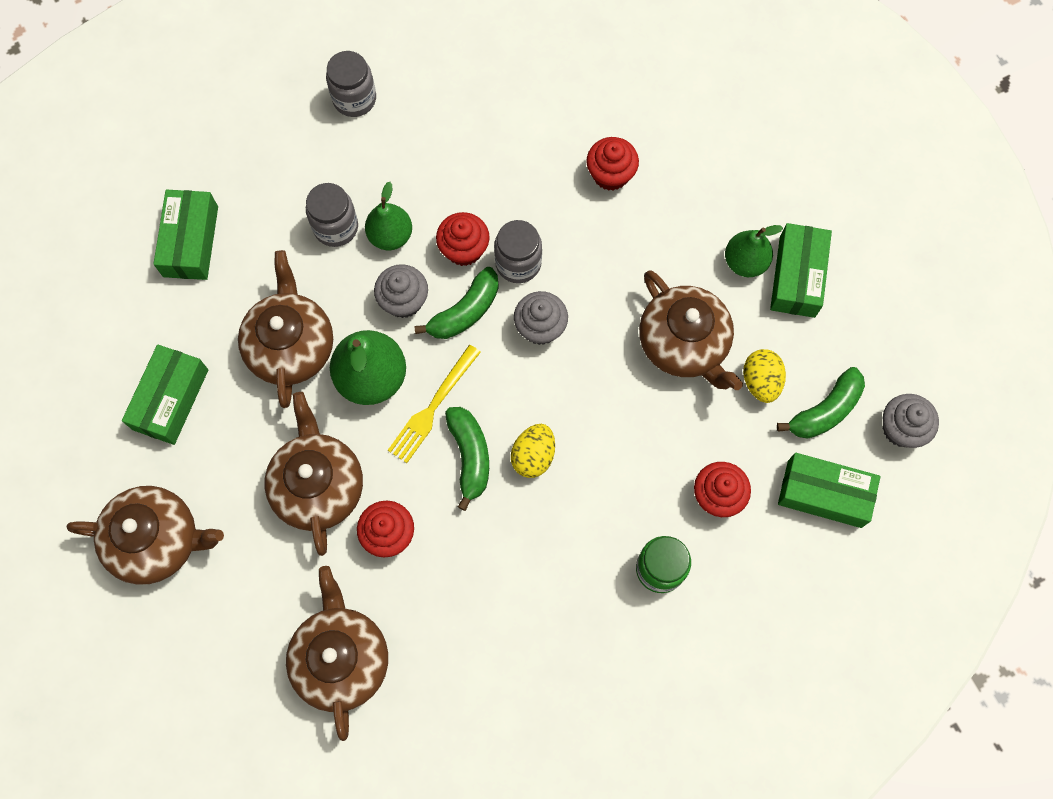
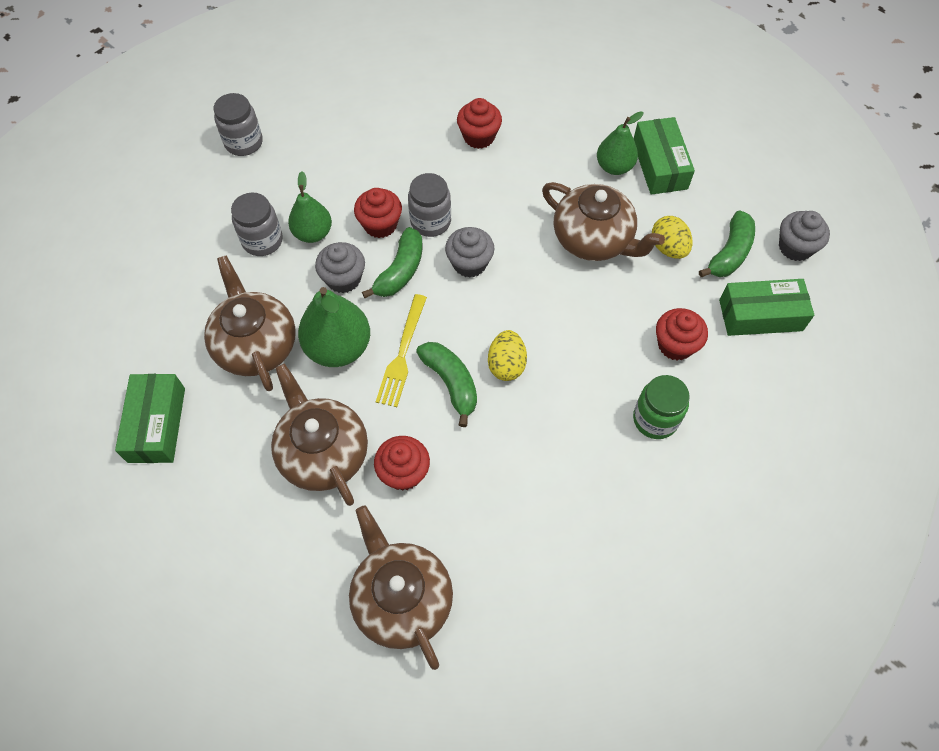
camera: 20 degrees left, 10 degrees down
(157, 540) = (183, 553): brown teapot -> none
(190, 241) = (134, 290): green box -> none

